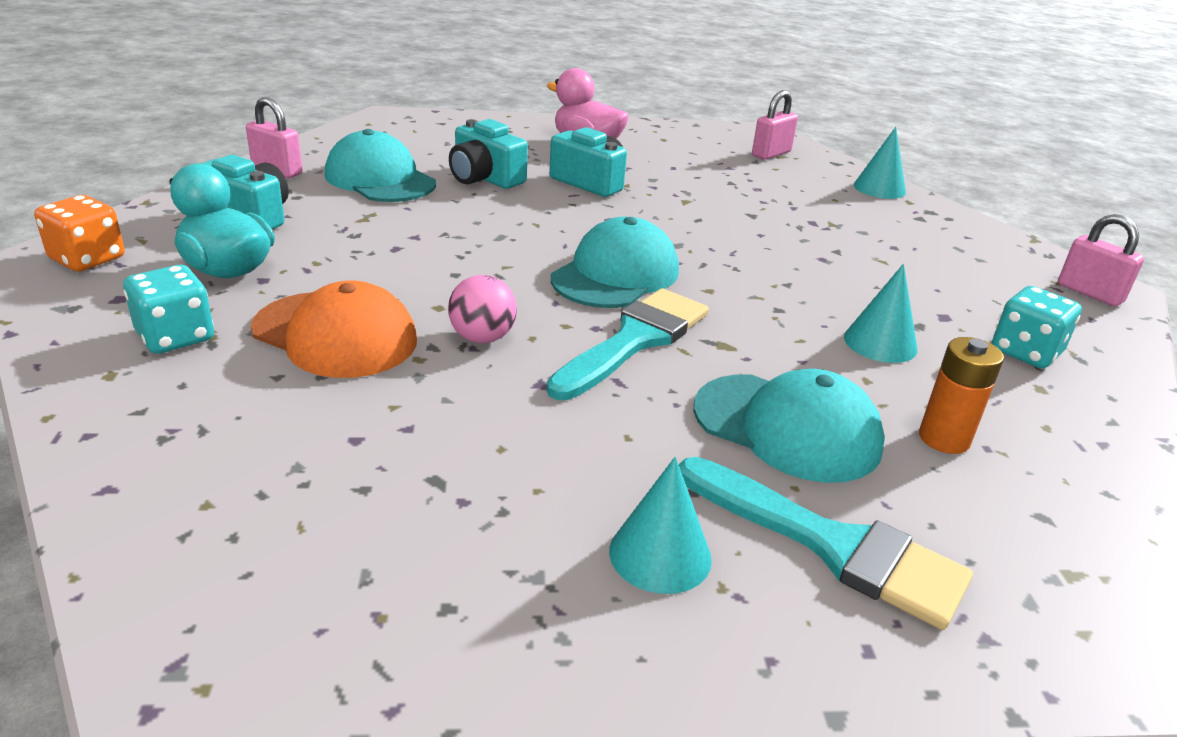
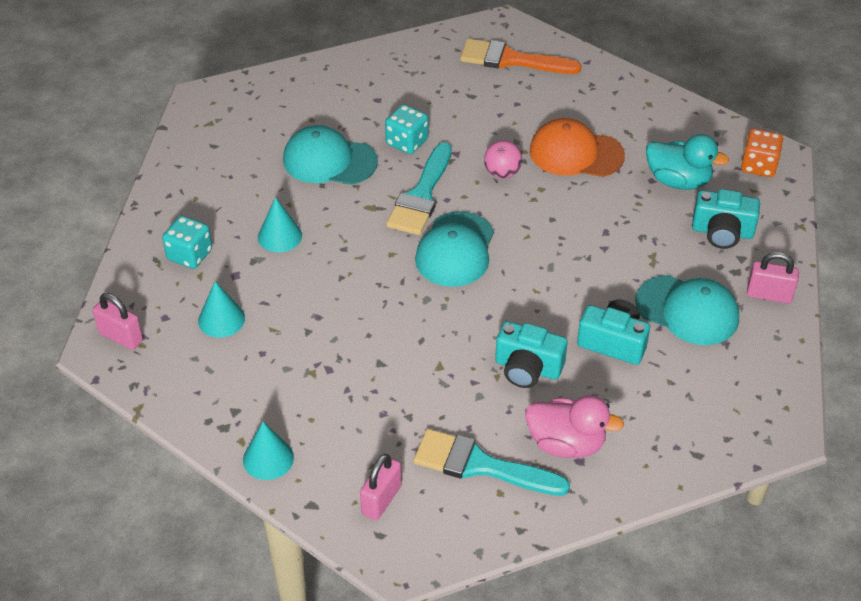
camera: 165 degrees right, 15 degrees up
(175, 336) = (647, 130): turquoise dice -> turquoise dice (407, 142)
(271, 543) = (511, 60): none -> orange brush
(660, 554) = (371, 90): turquoise cone -> turquoise cone (221, 319)
(831, 545) = (306, 110): turquoise brush -> turquoise brush (480, 465)
(944, 439) = (251, 175): orange battery -> none

